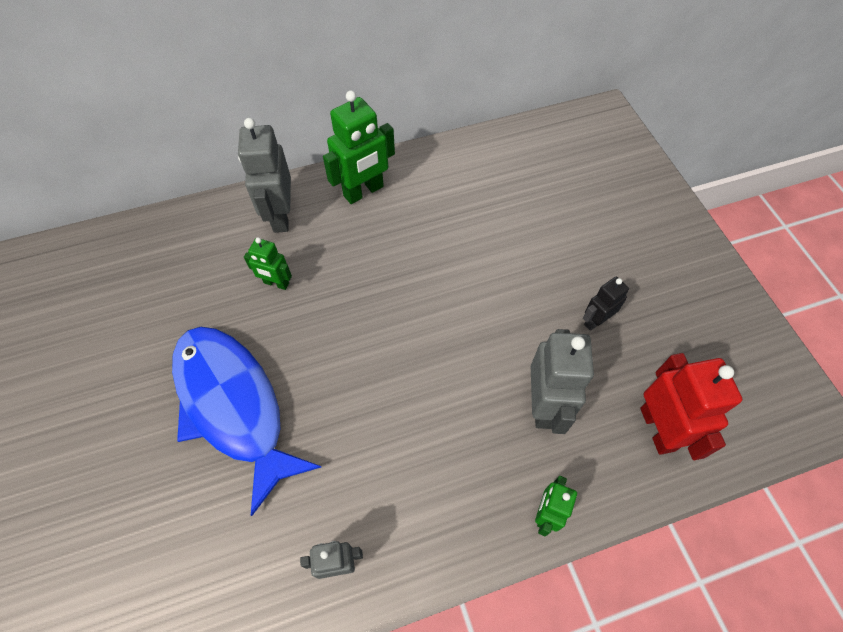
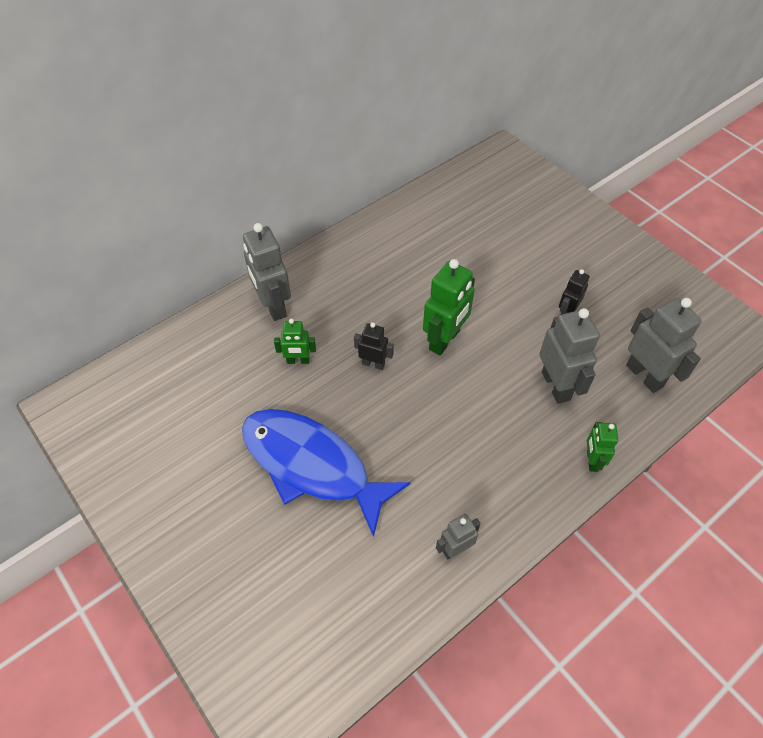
camera: 20 degrees left, 5 degrees down
(352, 312) = (373, 364): none -> black robot
(364, 191) = (335, 266): green robot -> green robot (444, 340)
(658, 429) = (644, 376): red robot -> grey robot

